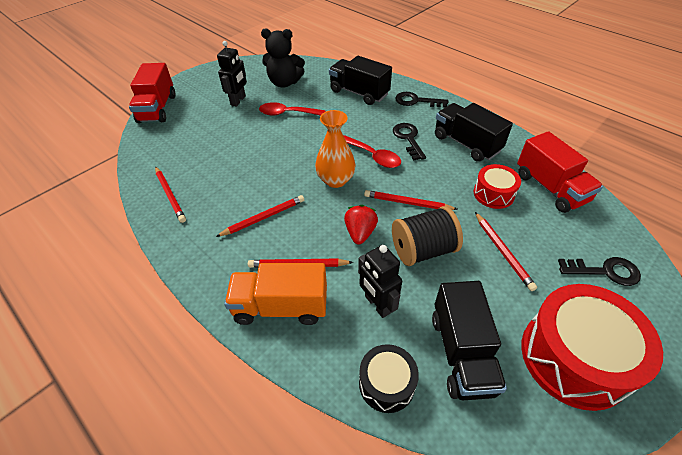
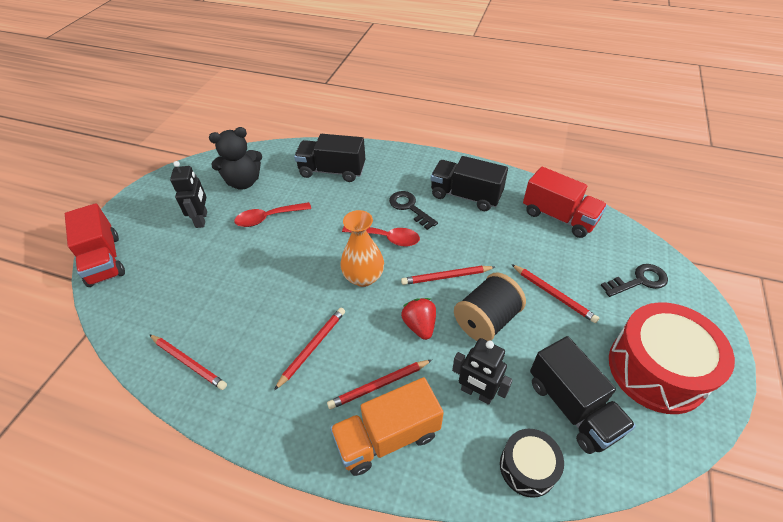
camera: 25 degrees left, 0 degrees up
(416, 101) = (394, 164): black key -> none
(493, 194) = (516, 239): red drum -> none

